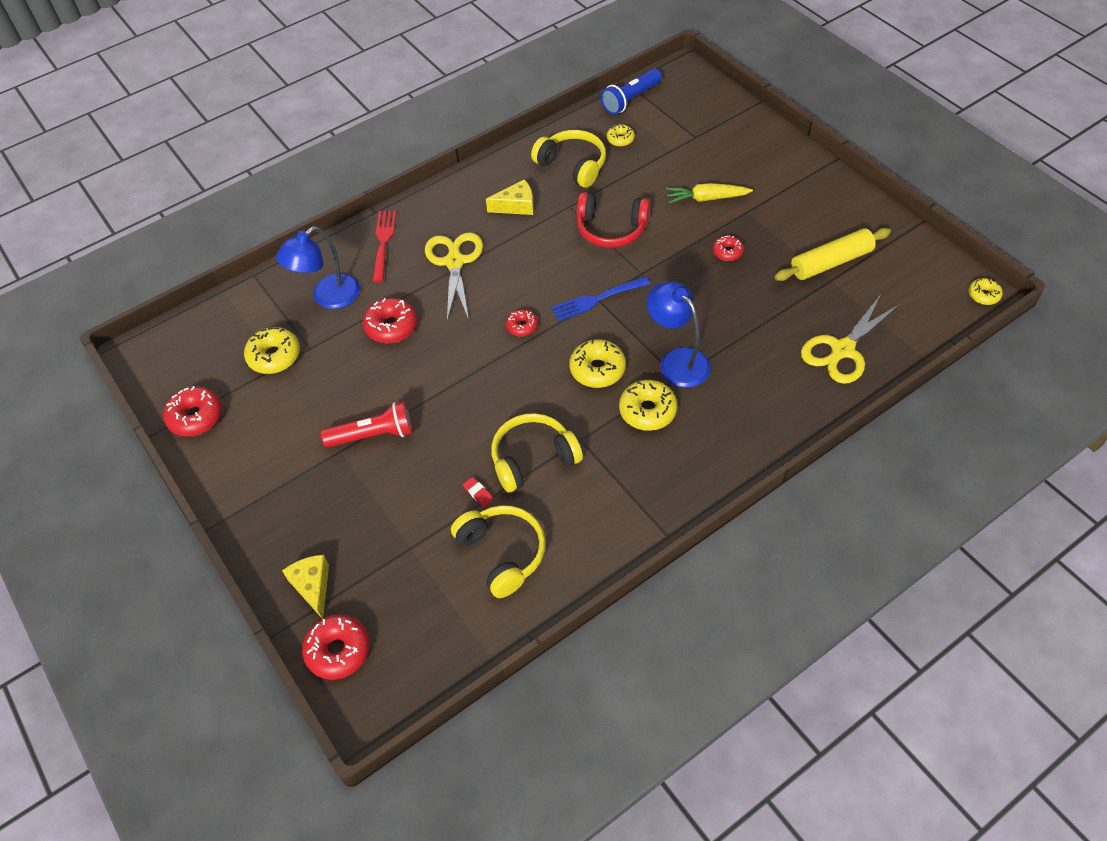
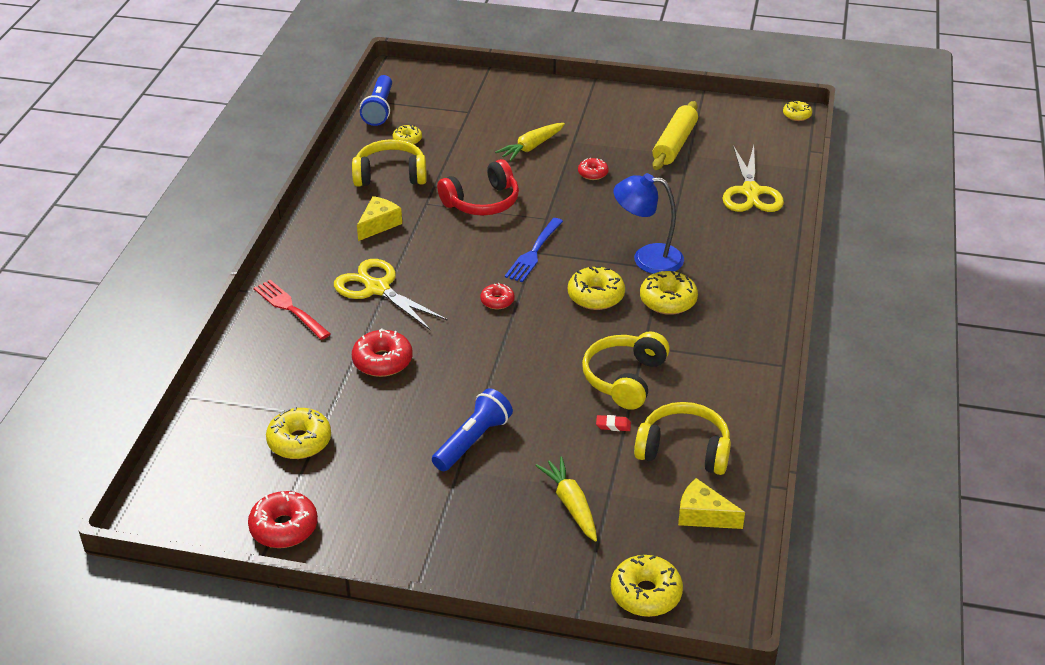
camera: 45 degrees left, 15 degrees down
(312, 586) = (565, 569): yellow cheese -> yellow cheese (703, 515)
(328, 297) = (292, 373): blue lamp -> none
(338, 651) = (646, 593): red donut -> yellow donut
(373, 435) = (472, 441): red flashlight -> blue flashlight
(375, 537) = (571, 505): none -> yellow carrot

